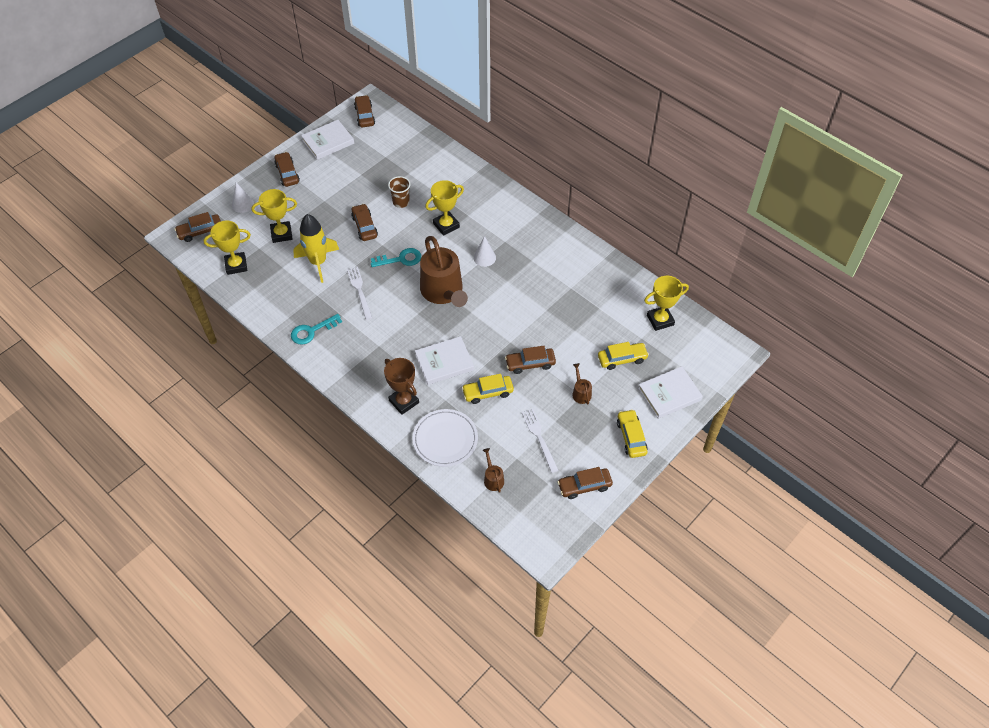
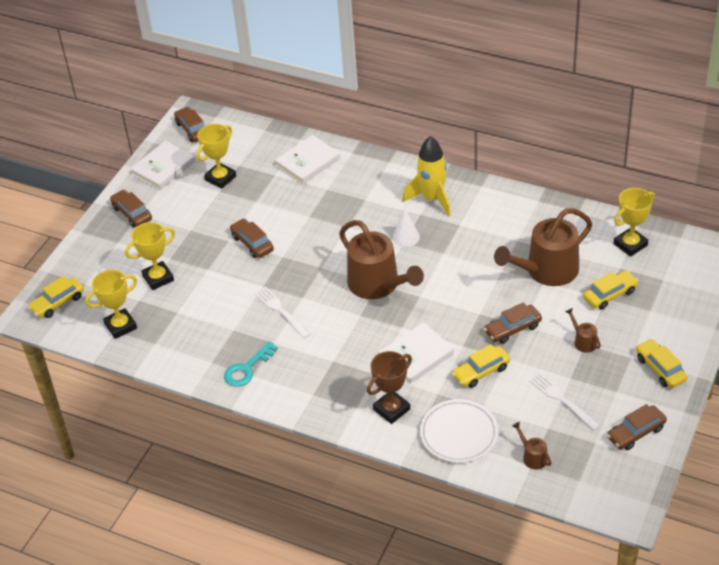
camera: 15 degrees left, 10 degrees down
(200, 231) = (58, 302): brown car -> yellow car
(243, 204) = (95, 260): white cone -> none
(318, 262) = (217, 295): yellow rocket -> yellow rocket (432, 199)
(401, 202) = (281, 207): brown cup -> none
(401, 259) = (311, 265): turquoise key -> none
(404, 401) = (391, 409): brown trophy -> brown trophy turned 75 degrees counterclockwise
(446, 225) = (345, 216): yellow trophy -> yellow trophy (220, 178)
(581, 322) = (547, 271): none -> brown watering can
(669, 394) = (678, 314): white book -> white book (307, 162)

